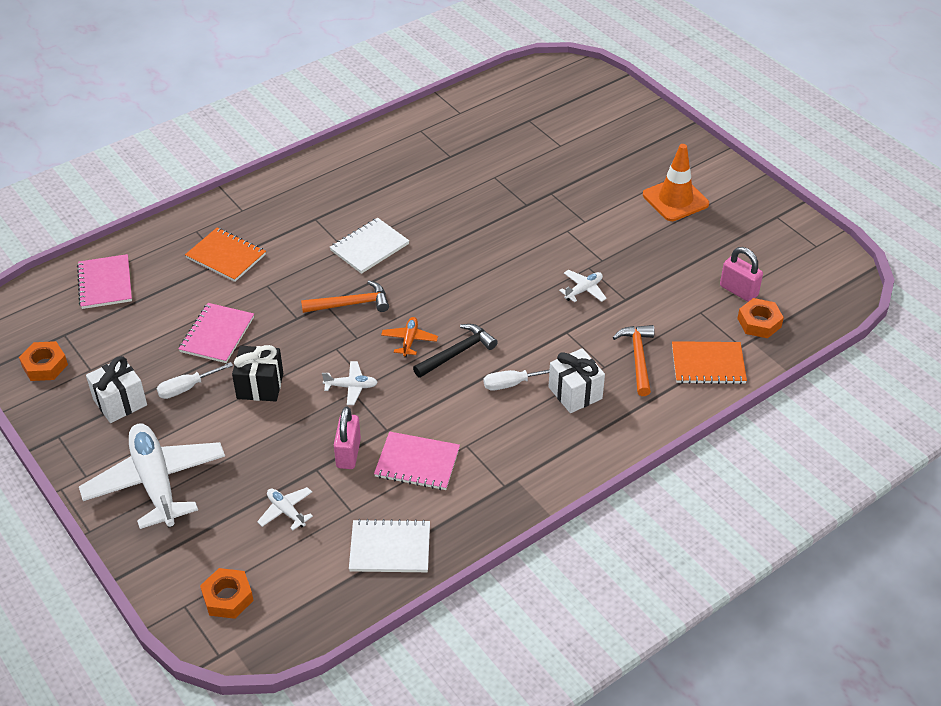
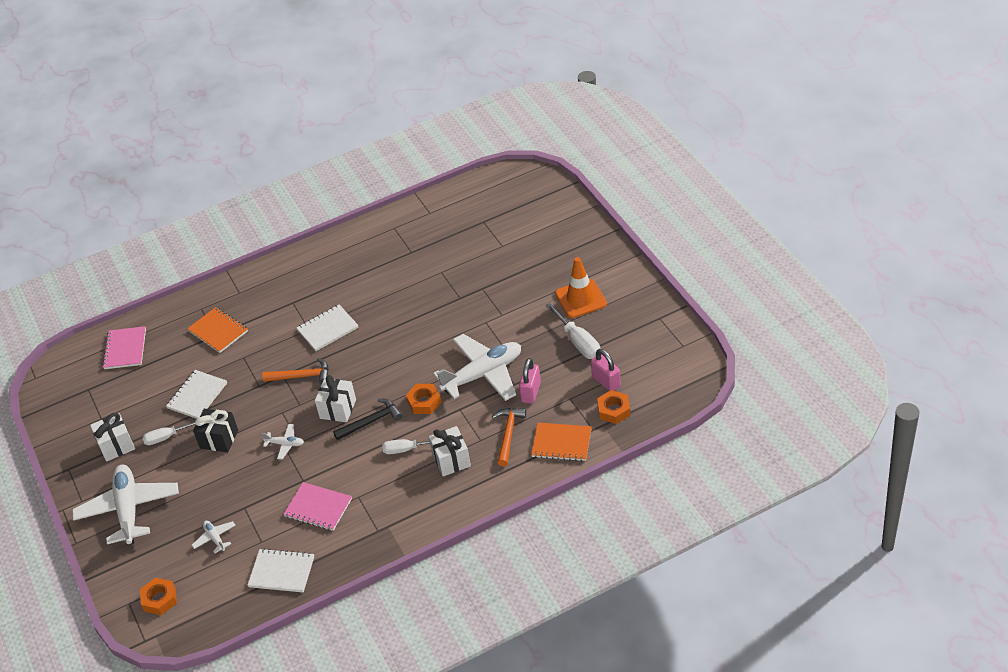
camera: 15 degrees right, 0 degrees up
(45, 365) = (69, 413): orange nut -> orange nut (424, 402)
(217, 334) = (197, 396): pink notebook -> white notebook
(348, 453) = (270, 497): pink padlock -> pink padlock (531, 392)
(409, 340) = (338, 409): orange plane -> white gift
(583, 290) = (483, 374): white plane -> white plane, size x2.32
(689, 248) = (578, 342): none -> white screwdriver

